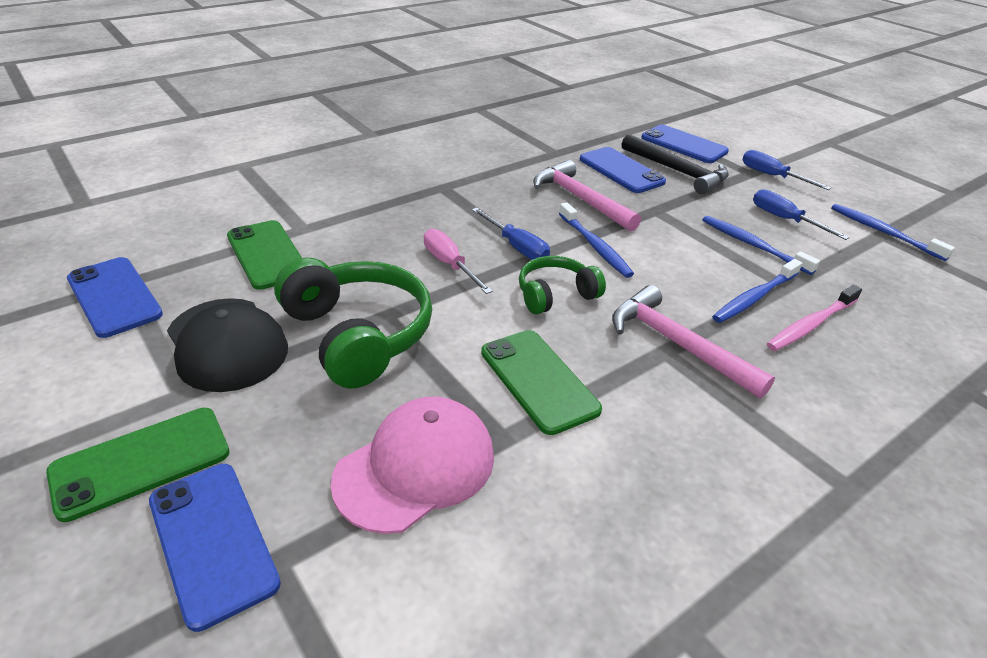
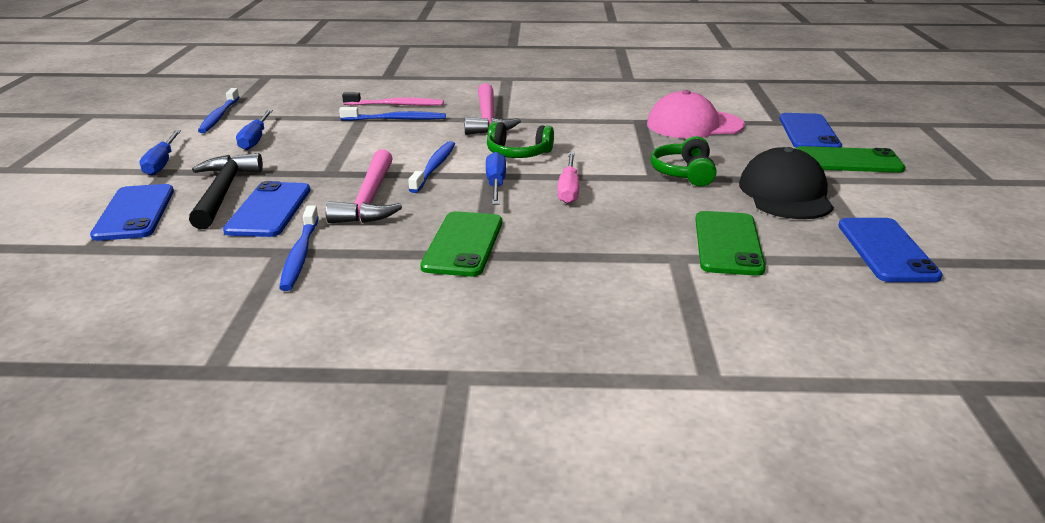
camera: 140 degrees left, 10 degrees down
(358, 335) = (684, 173): green headphones -> green headphones, size x0.58
(538, 380) = (592, 129): green phone -> green phone (463, 244)
(752, 245) = (323, 136): blue toothbrush -> blue toothbrush (300, 255)

